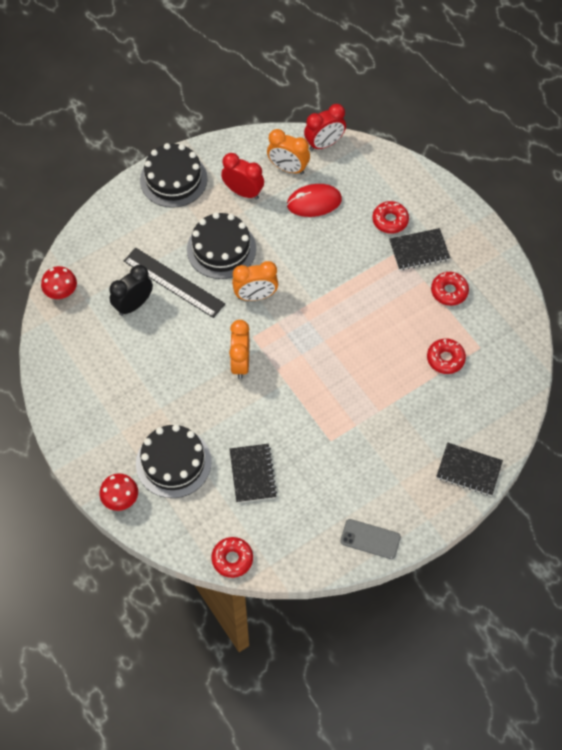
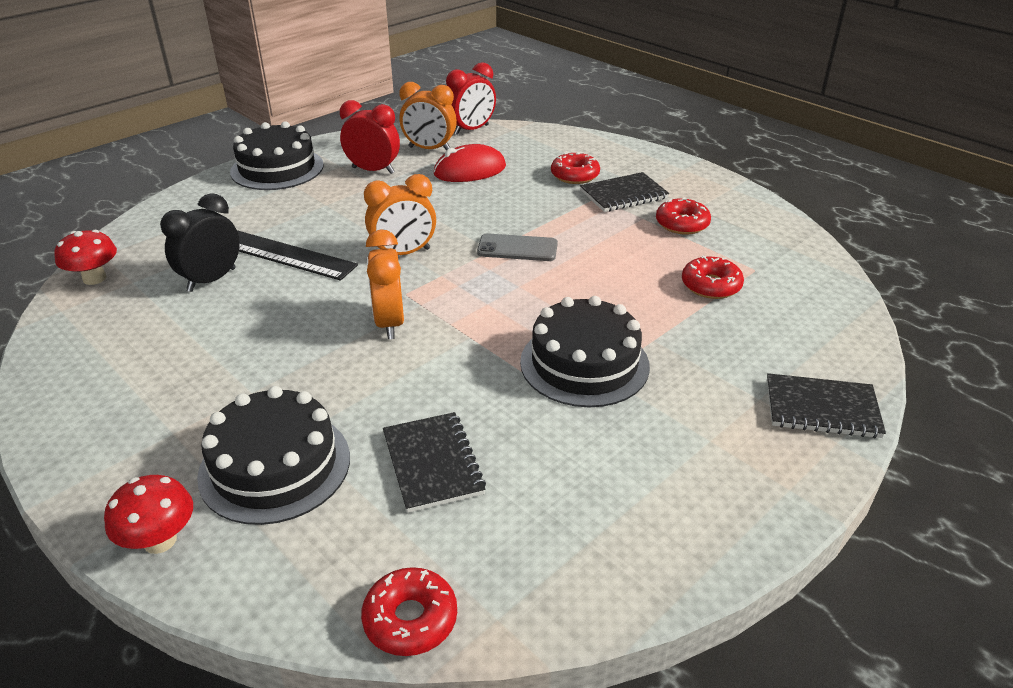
camera: 10 degrees left, 25 degrees down
(221, 249) = (347, 217): black cake -> black cake (584, 363)
(370, 539) = (693, 537): grey phone -> grey phone (517, 248)

